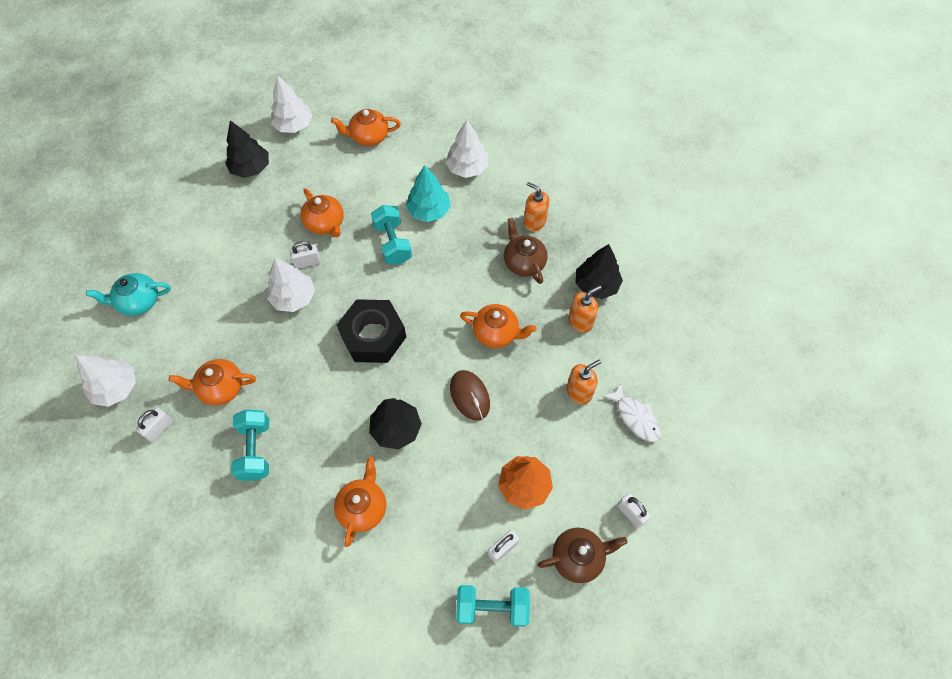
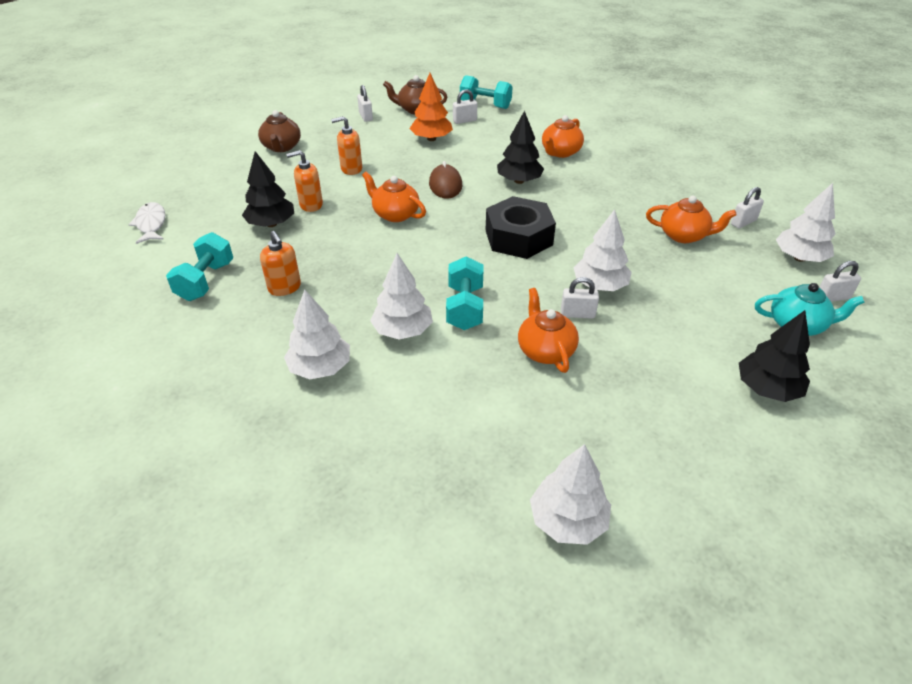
camera: 160 degrees left, 20 degrees down
(101, 342) = (832, 297): none -> white padlock
(251, 168) = (651, 459): black tree -> black tree (767, 388)
(255, 450) = (648, 193): turquoise dumbbell -> turquoise dumbbell (206, 281)
(369, 137) = (441, 458): orange teapot -> none
(429, 211) = (403, 330): turquoise tree -> white tree
(523, 262) = (327, 256): brown teapot -> brown teapot (282, 147)
(635, 417) = (320, 149): white fish -> white fish (151, 224)

